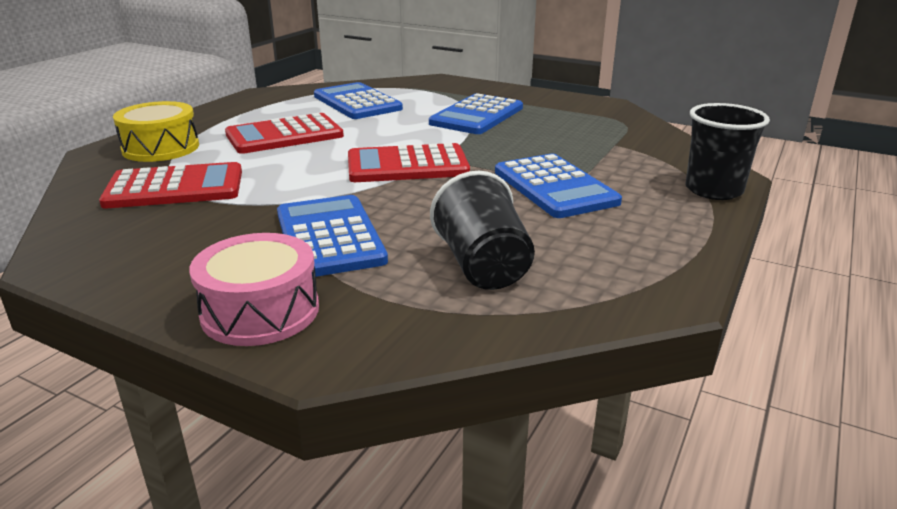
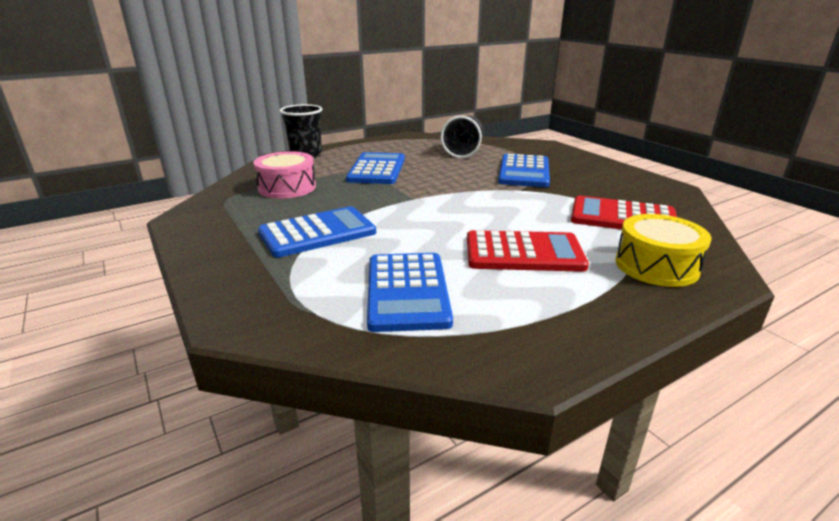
camera: 150 degrees left, 0 degrees up
(260, 311) = (564, 156): pink drum -> pink drum (287, 187)
(407, 165) = (443, 199): red calculator -> none

